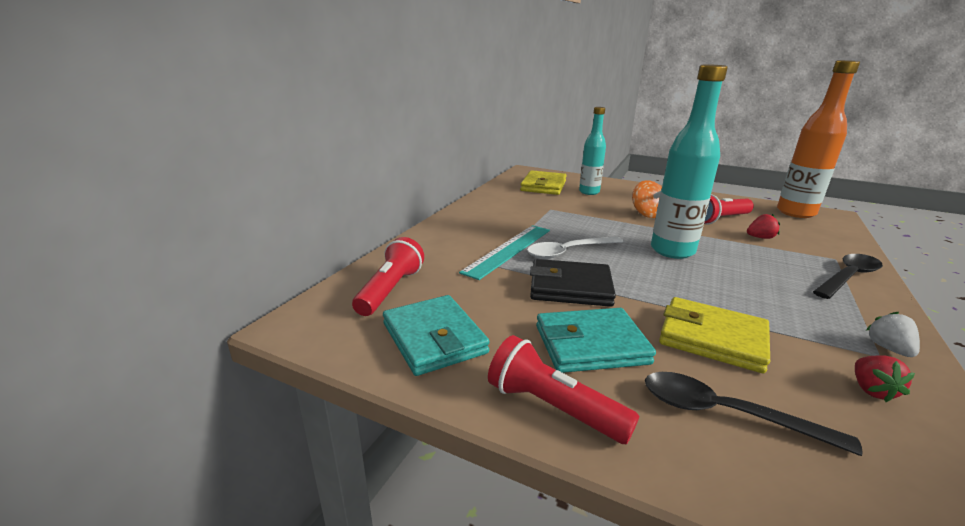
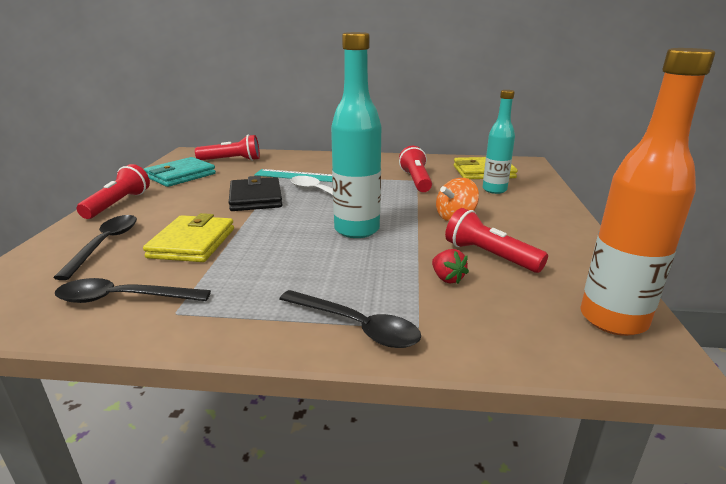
camera: 70 degrees right, 0 degrees up
(552, 209) = (416, 180): none -> red flashlight
(591, 345) = (179, 208): turquoise wallet -> none
(871, 390) = (123, 298): red strawberry -> black spoon
(888, 348) = (187, 320): white strawberry -> none

